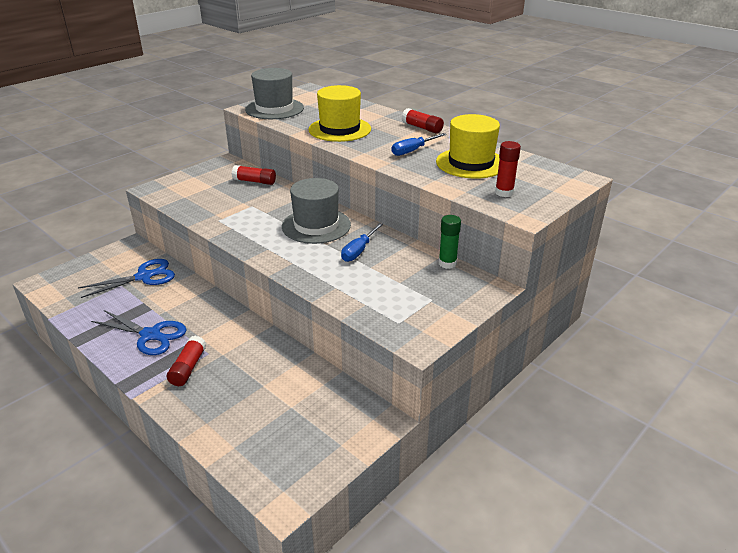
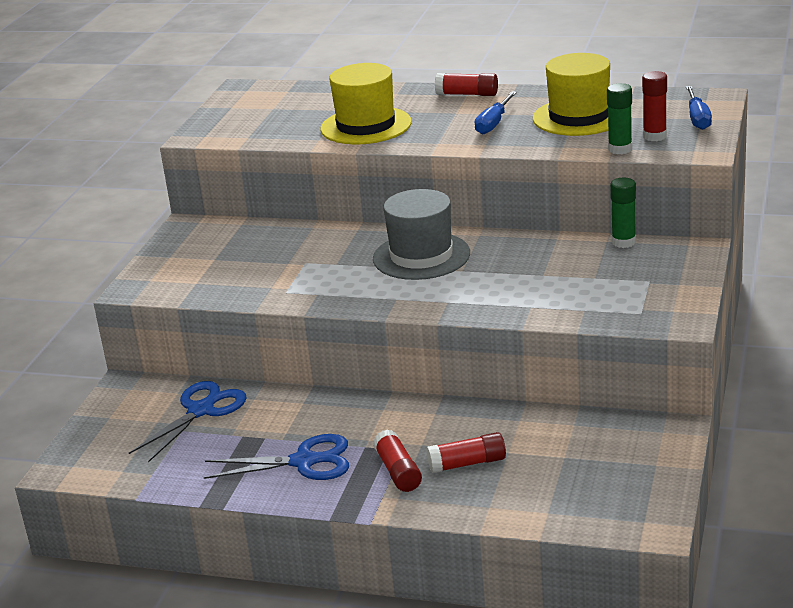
camera: 25 degrees left, 5 degrees down
(255, 181) = (267, 235): red glue stick -> red glue stick (467, 463)
(274, 109) = (236, 126): grey hat -> none
(359, 251) = (509, 264): blue screwdriver -> blue screwdriver (697, 118)
(469, 194) = (620, 149): none -> green glue stick

